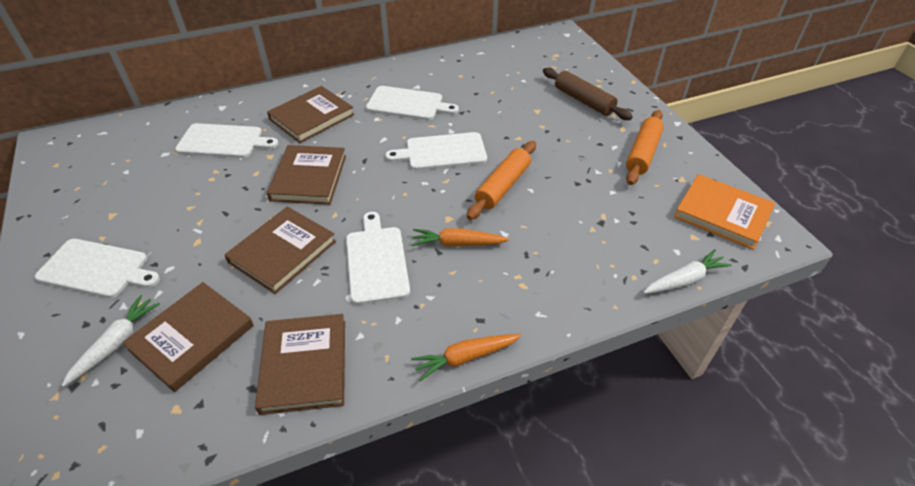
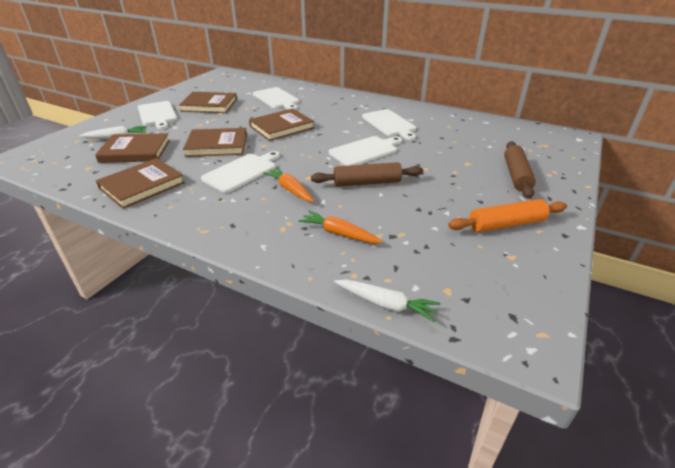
camera: 50 degrees right, 10 degrees down
(311, 117) = (330, 107): brown book -> brown book (209, 105)
(442, 152) = (365, 151): white cutting board -> white cutting board turned 105 degrees clockwise
(465, 358) = (194, 233): orange carrot -> orange carrot (338, 233)
(503, 186) = (367, 183): orange rolling pin -> brown rolling pin
(722, 214) = (504, 297): orange book -> none

